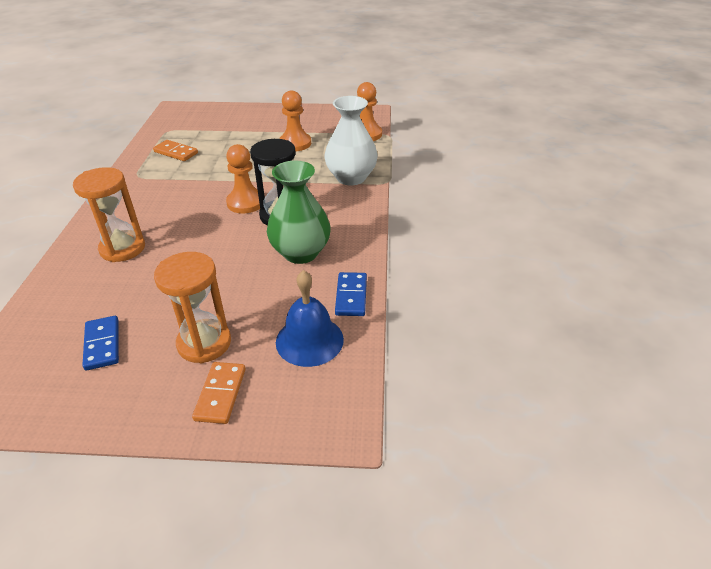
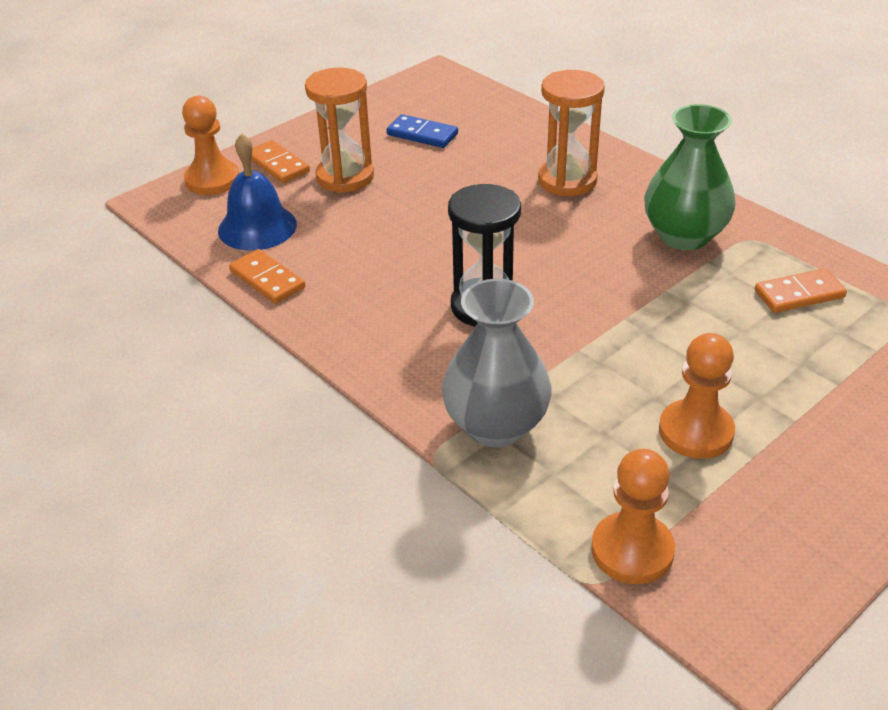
camera: 135 degrees right, 0 degrees up
(245, 202) = (556, 294): orange pawn -> orange pawn (212, 180)
(300, 253) = (386, 284): green vase -> green vase (684, 236)
(351, 177) = (496, 426): white vase -> grey vase
(351, 296) = (267, 279): blue domino -> orange domino

